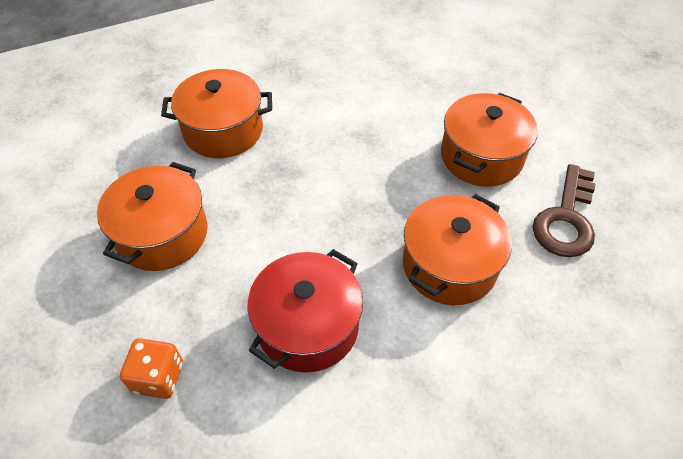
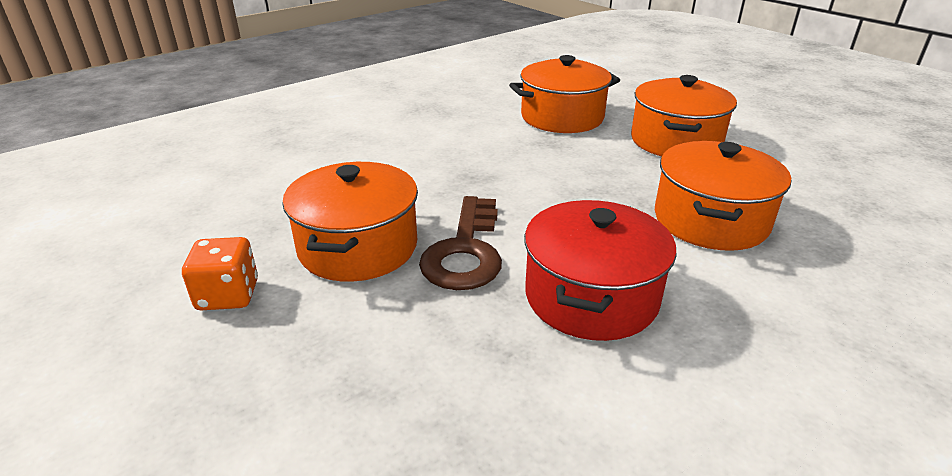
camera: 15 degrees left, 20 degrees down
(158, 377) = (425, 384): orange dice -> orange dice (228, 295)
(223, 130) = (388, 157): orange pot -> orange pot (562, 117)
(566, 219) = (794, 171): brown key -> brown key (465, 251)

